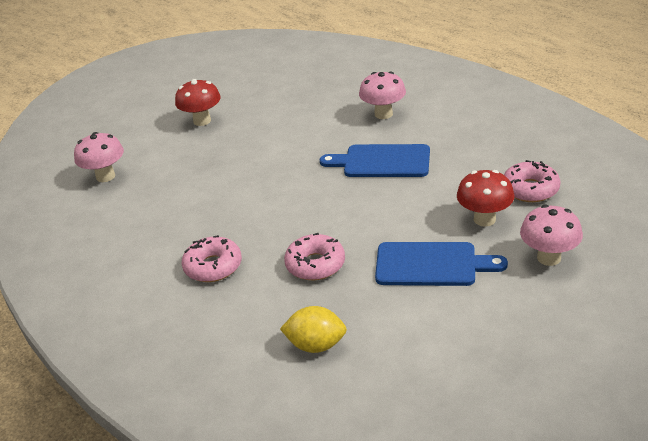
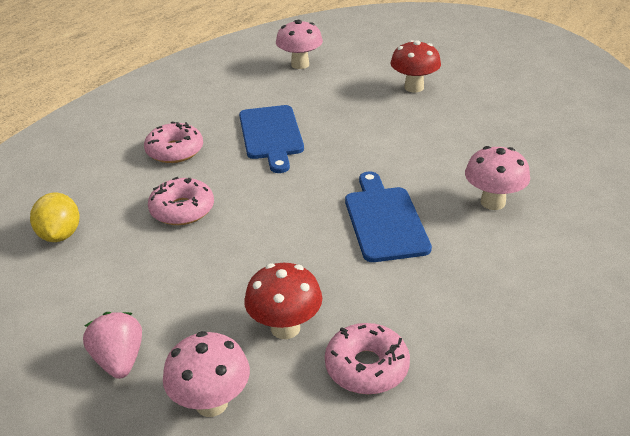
camera: 70 degrees right, 0 degrees up
(431, 264) = (189, 294): blue cutting board -> blue cutting board (271, 135)
(496, 303) = (119, 360): none -> pink strawberry

